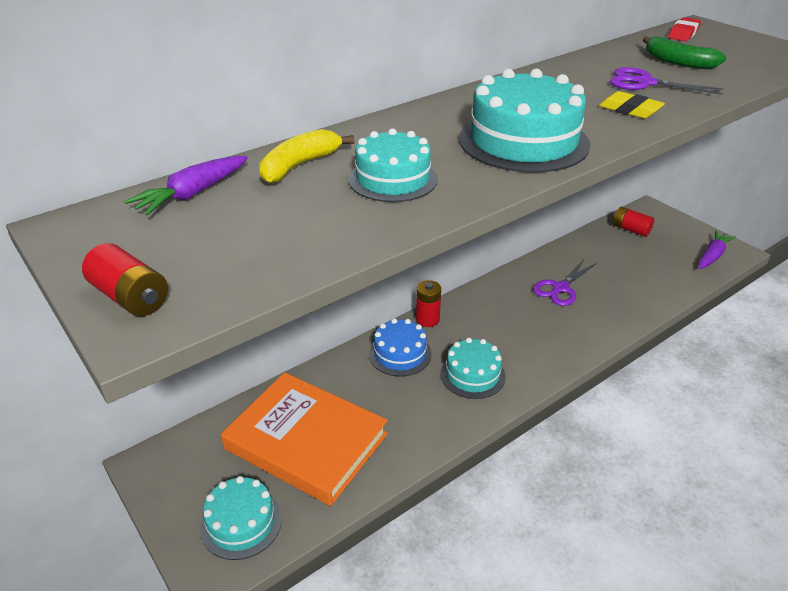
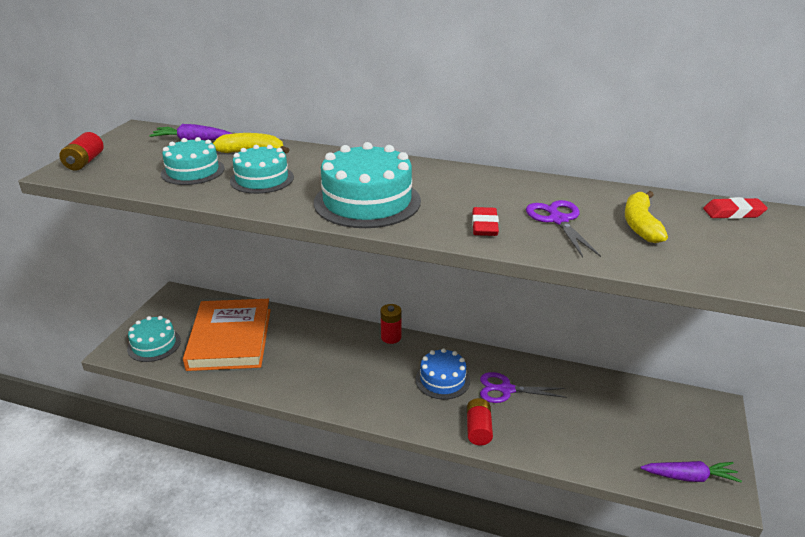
camera: 55 degrees right, 5 degrees down
(400, 354) = (342, 340): blue cake -> blue cake (442, 380)
(472, 374) = (351, 382): turquoise cake -> turquoise cake (193, 171)
(630, 110) = (484, 226): yellow eraser -> red eraser
(630, 229) = (657, 403): red battery -> red battery (478, 429)
(677, 62) = (640, 225): green banana -> yellow banana

